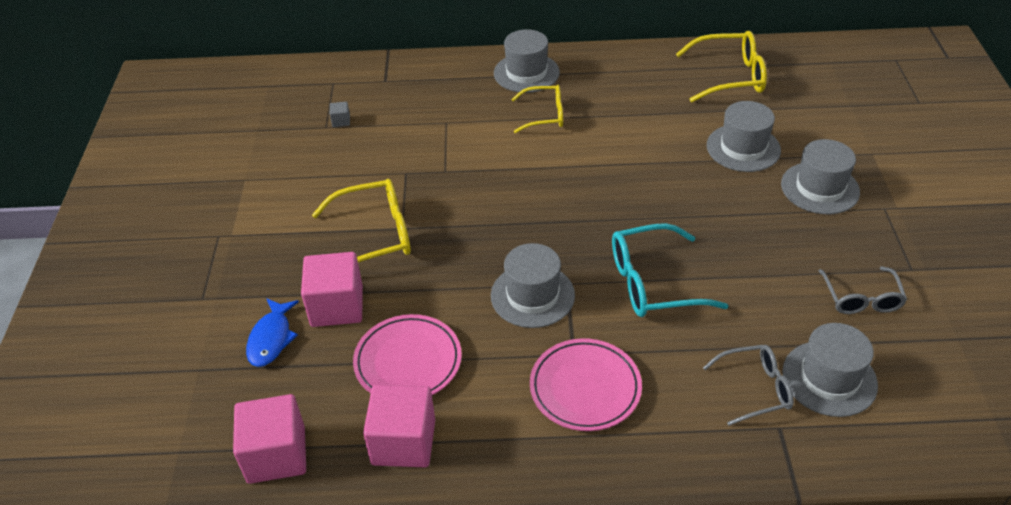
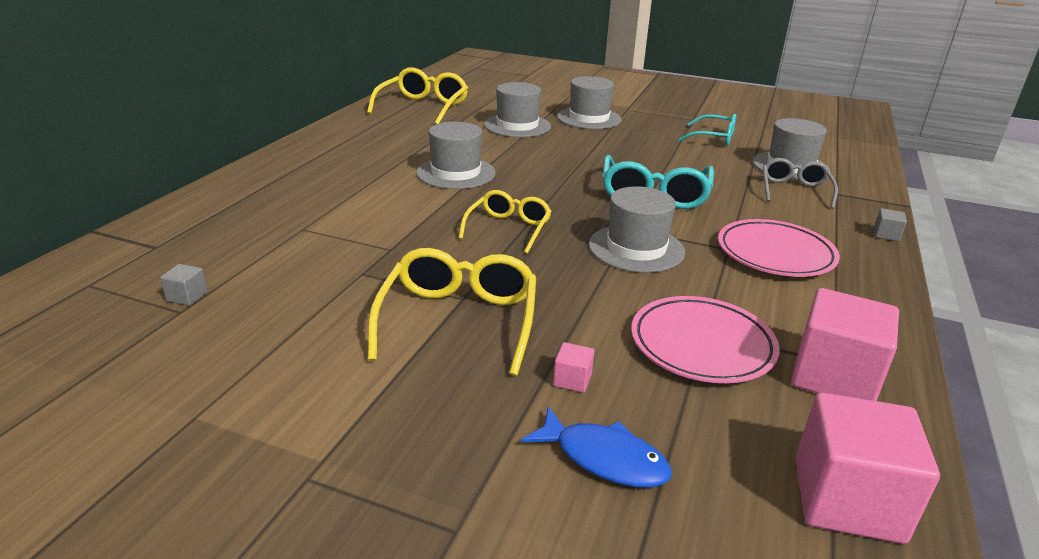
camera: 70 degrees left, 15 degrees down
(337, 306) = (572, 380): pink cube -> pink cube, size x0.42
(526, 73) = (286, 171): grey hat -> grey hat (456, 173)
(544, 115) = (369, 179): yellow glasses -> yellow glasses (508, 229)
(693, 475) = (886, 235): none -> grey cube
(861, 298) = (714, 138): grey glasses -> turquoise glasses

